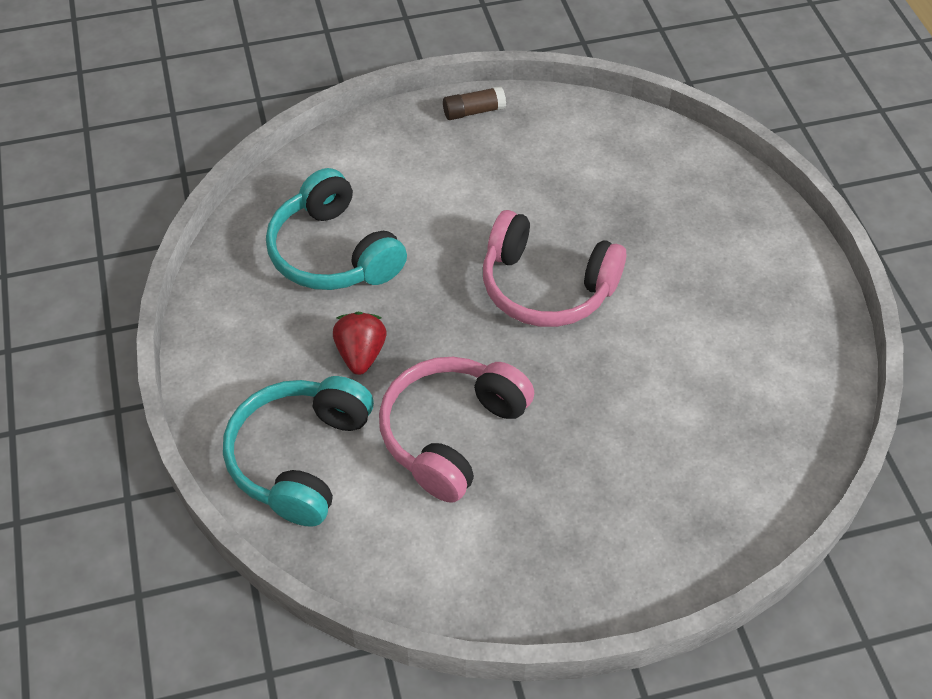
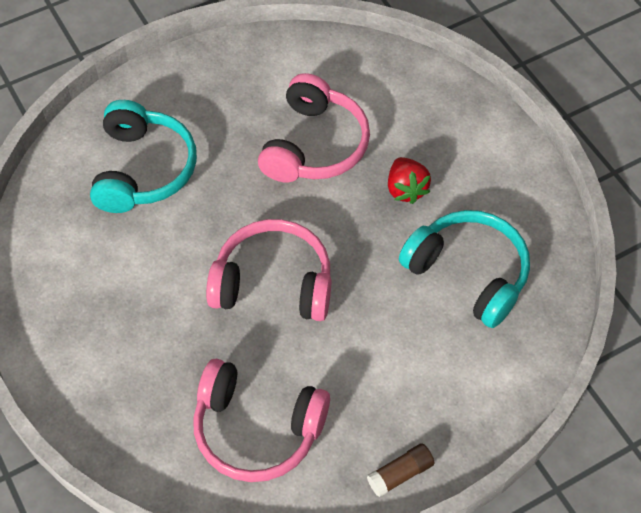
camera: 165 degrees right, 5 degrees up
(300, 458) = (416, 106): turquoise headphones -> turquoise headphones (143, 169)
(594, 167) = (257, 429): none -> pink headphones

